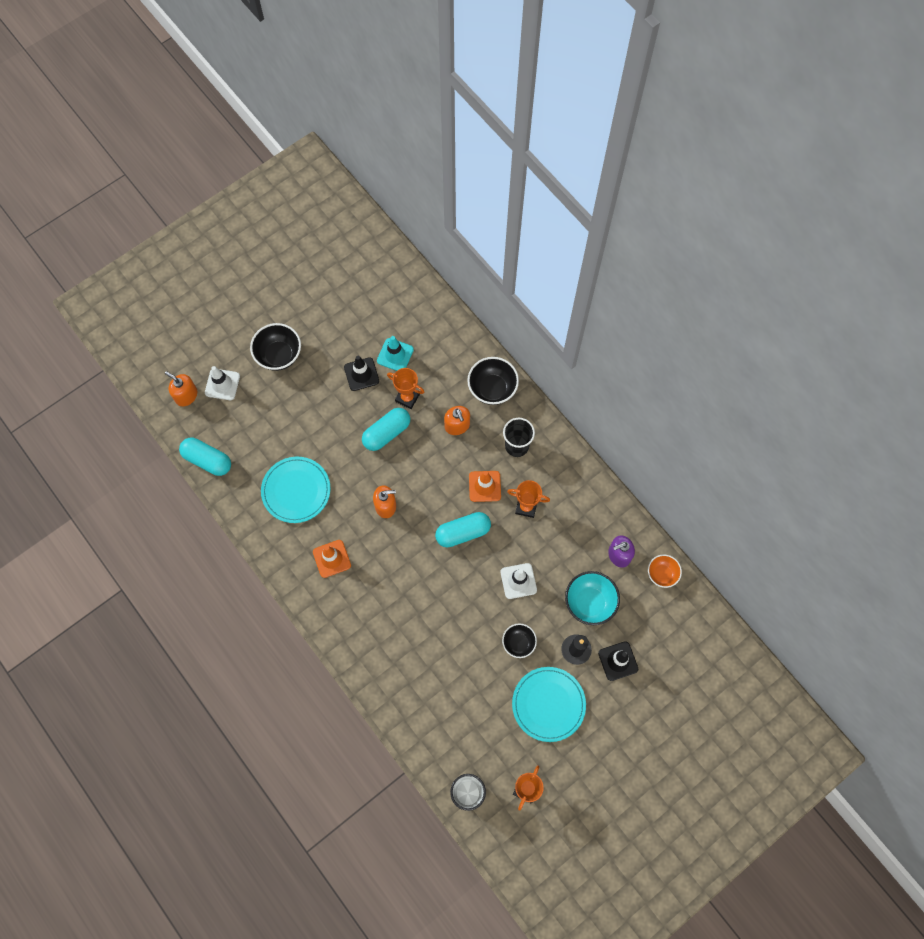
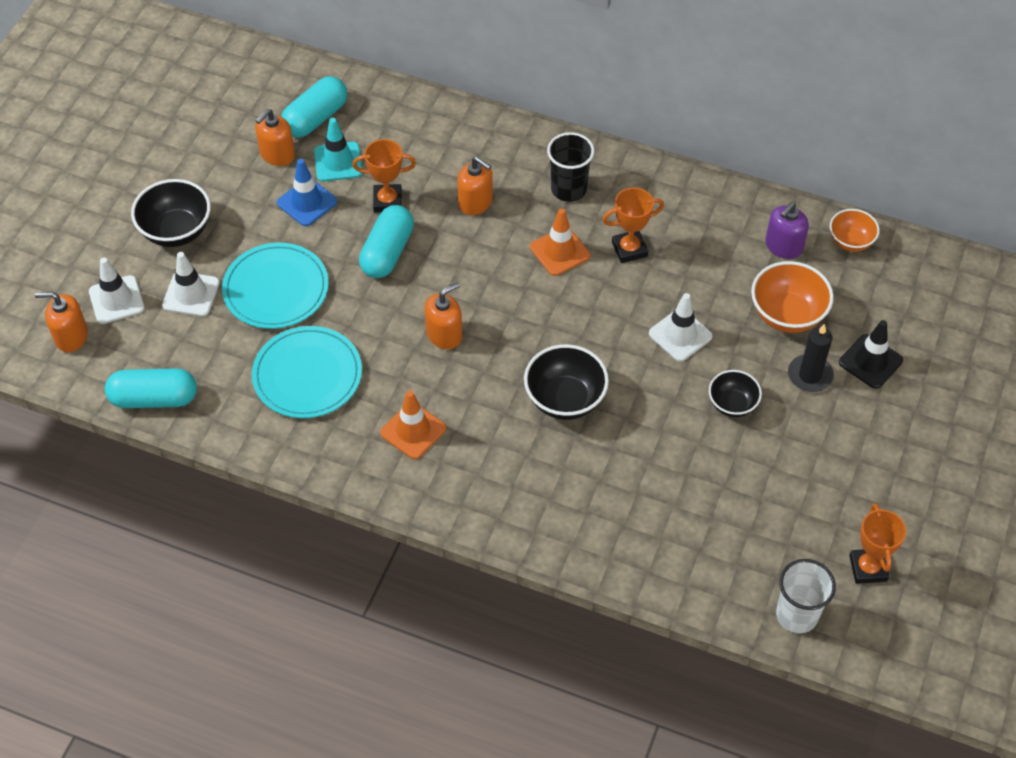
camera: 30 degrees left, 15 degrees down
(263, 402) = (191, 294): none -> white traffic cone
(361, 374) = (307, 202): black traffic cone -> blue traffic cone
(364, 331) = (277, 154): none -> orange soap dispenser
(463, 532) = (569, 316): turquoise capsule -> turquoise capsule (316, 118)
(492, 389) = (492, 142): black bowl -> black bowl (565, 399)
(548, 704) = (822, 454): turquoise plate -> turquoise plate (276, 289)
(589, 602) = (787, 315): turquoise bowl -> orange bowl

